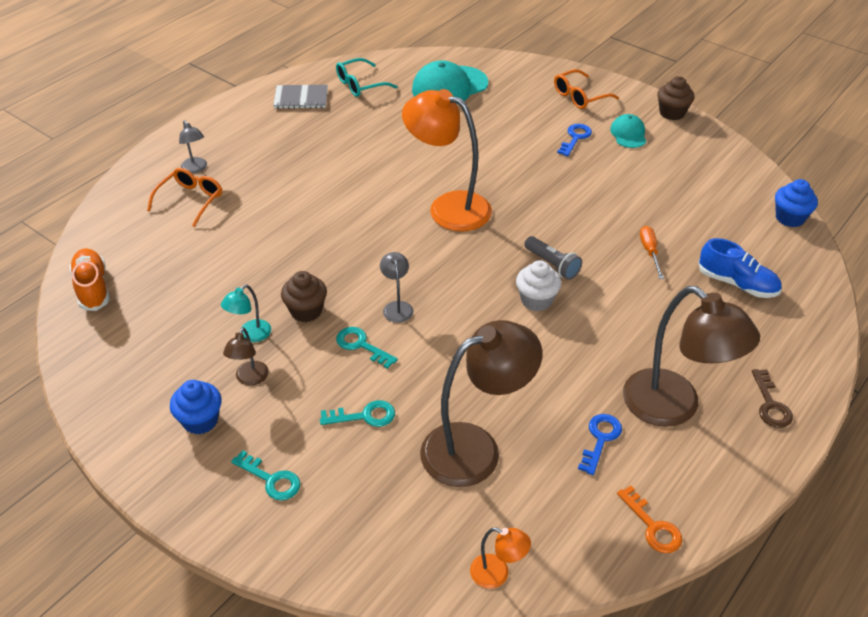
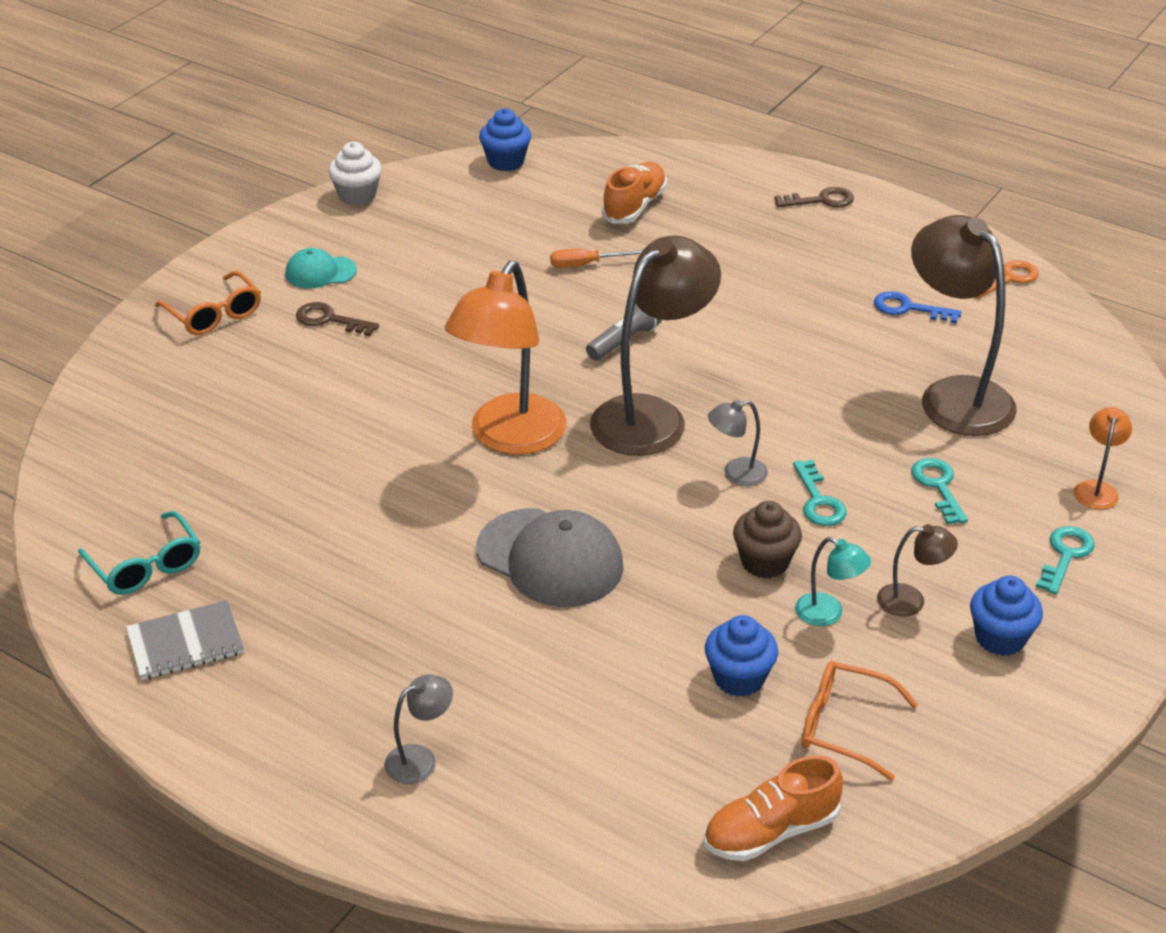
camera: 95 degrees left, 5 degrees down
(191, 200) = (516, 747): orange glasses -> orange glasses (843, 726)
(209, 288) = (739, 678): none -> blue cupcake
(301, 98) = (185, 643): grey notebook -> grey notebook turned 75 degrees clockwise
(333, 219) = (550, 558): none -> grey cap
(361, 346) = (818, 500): turquoise key -> turquoise key turned 45 degrees counterclockwise
(449, 87) = (167, 453): turquoise cap -> none
(497, 574) = (1110, 375): orange lamp -> orange lamp (1096, 489)
(536, 300) = (696, 354): white cupcake -> white cupcake (357, 196)
(575, 138) = (330, 320): blue key -> brown key
(672, 113) = (267, 233): brown cupcake -> none
(674, 407) = (846, 259): brown lamp -> brown lamp (651, 416)
(737, 283) = (634, 206): blue shoe -> orange shoe

